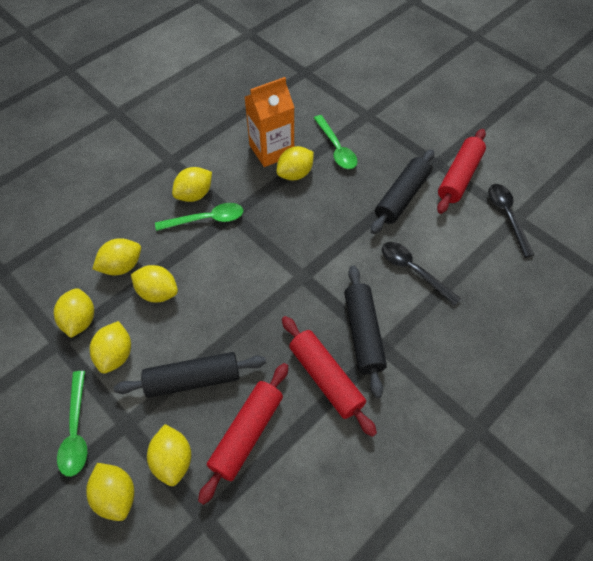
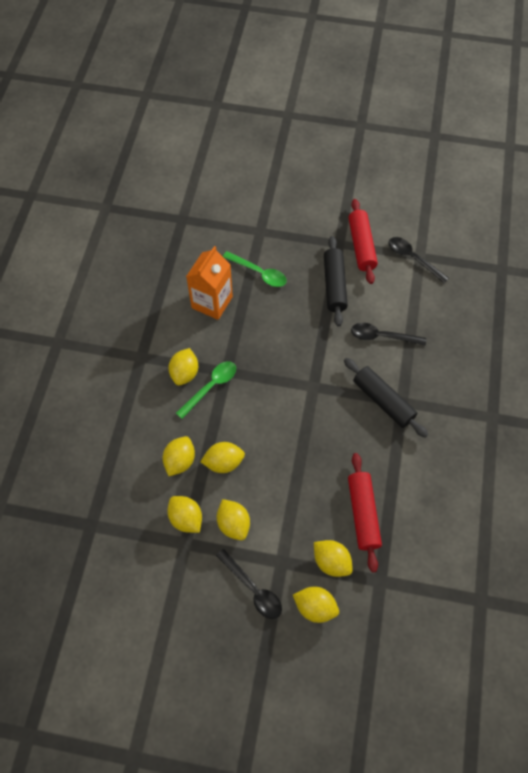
camera: 35 degrees left, 5 degrees up
(76, 431) = (253, 589): green spoon -> black spoon
(193, 379) = (300, 504): black rolling pin -> none
(295, 174) = (245, 311): yellow lemon -> none
(325, 378) = (383, 446): red rolling pin -> none

